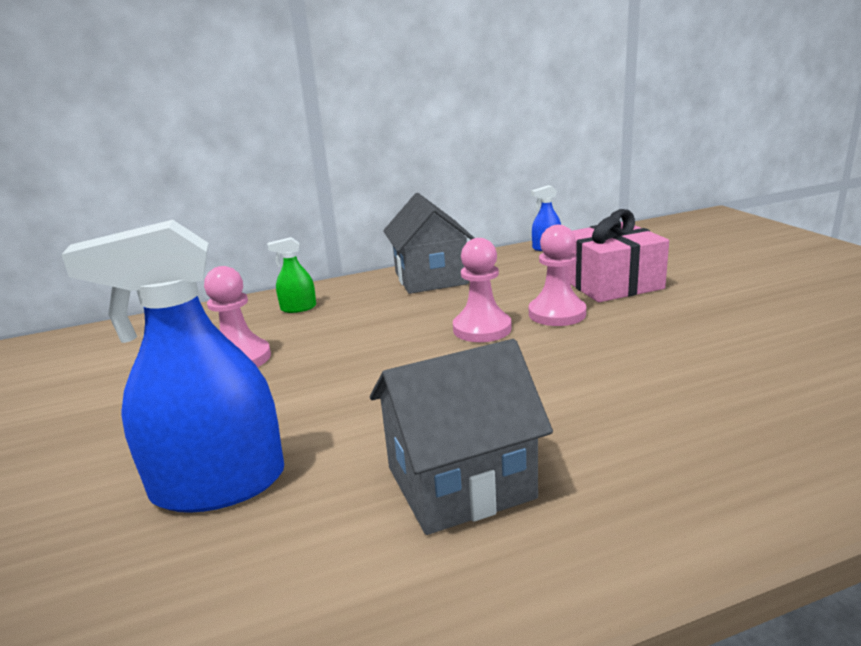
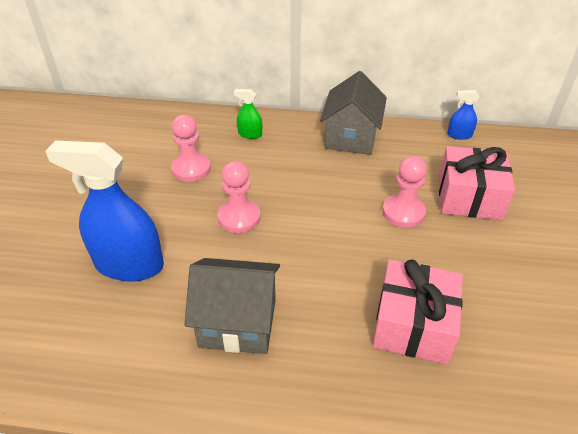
camera: 25 degrees right, 20 degrees up
(482, 329) = (343, 205): pink pawn -> pink pawn (239, 217)
(683, 396) = (413, 325): none -> pink gift

